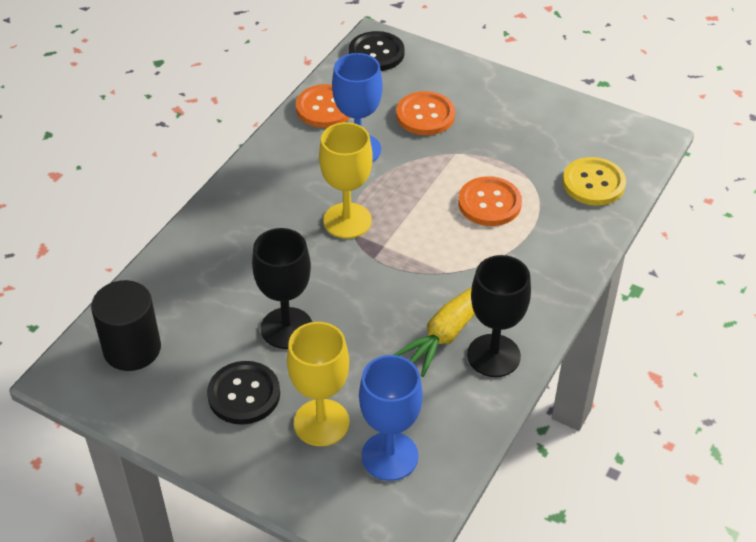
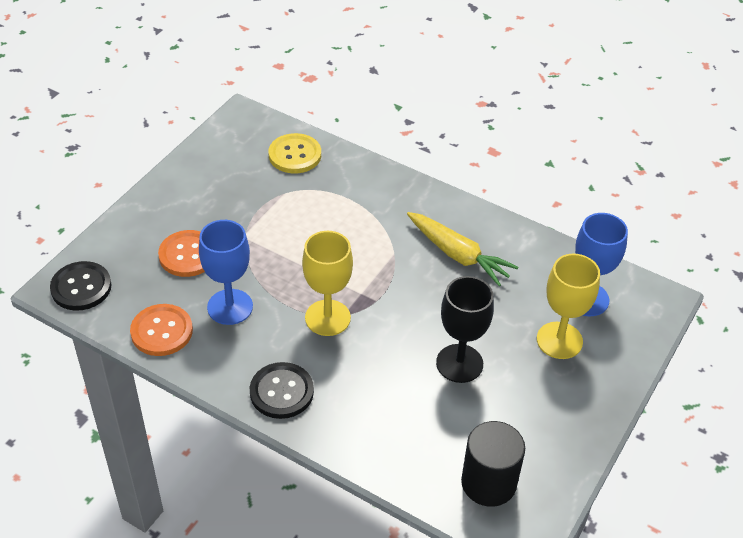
camera: 90 degrees left, 0 degrees up
(244, 394) = (535, 393): black button -> black button (281, 392)
(489, 203) = (313, 220): orange button -> none
(493, 355) = (483, 232): black goblet -> none

